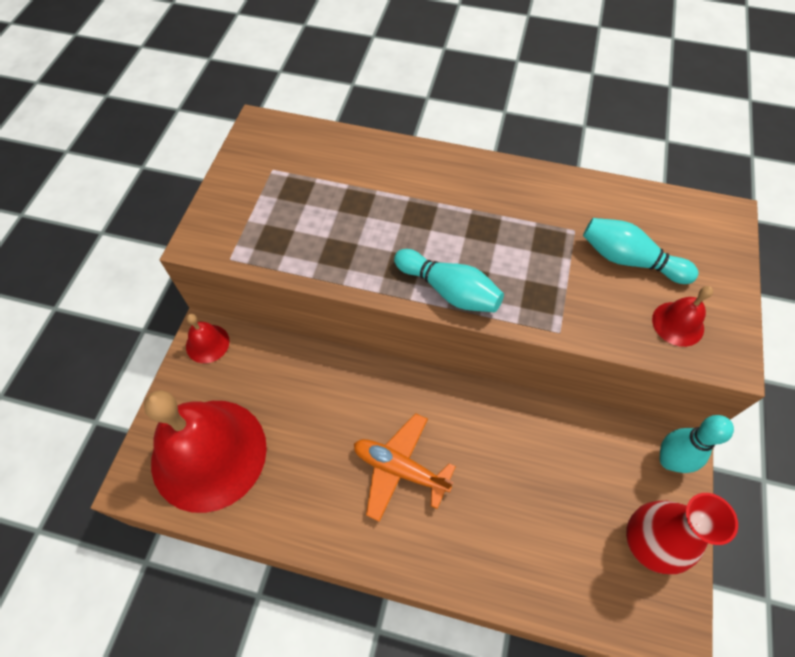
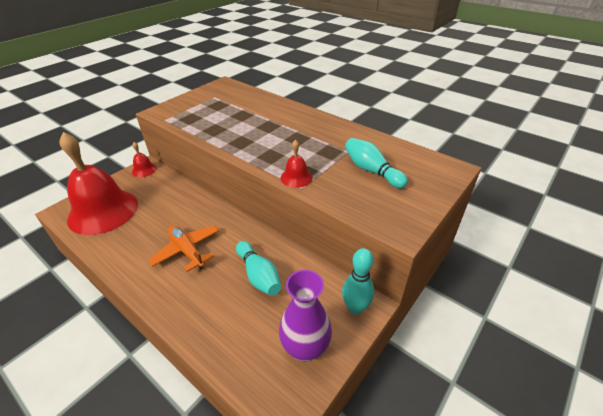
camera: 25 degrees right, 20 degrees down
(449, 290) = (256, 156): turquoise bowling pin -> turquoise bowling pin (258, 275)
(647, 543) = (305, 348): red vase -> purple vase
(678, 323) = (379, 205): red bell -> red bell (296, 177)

